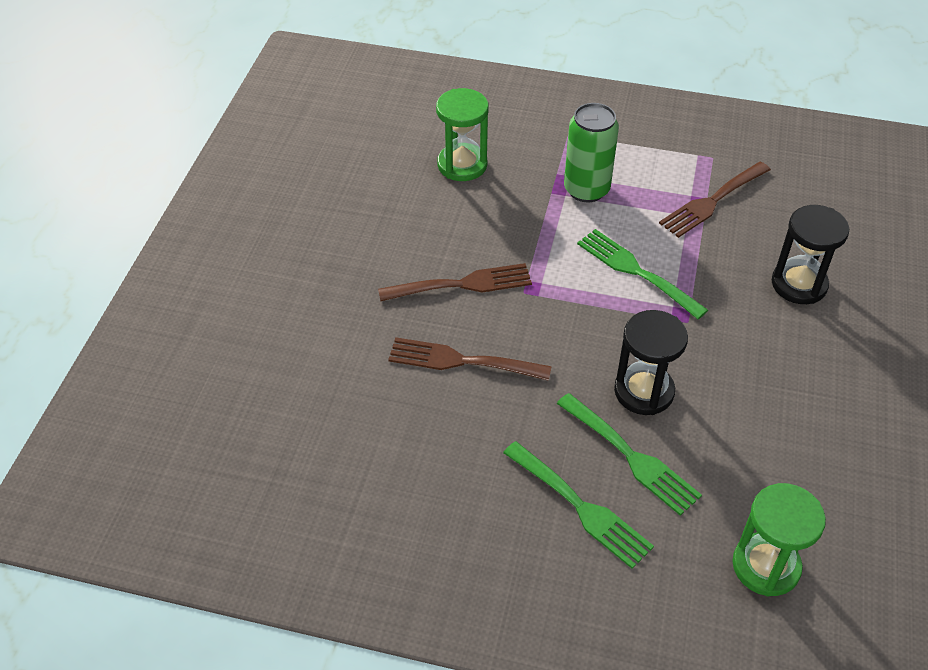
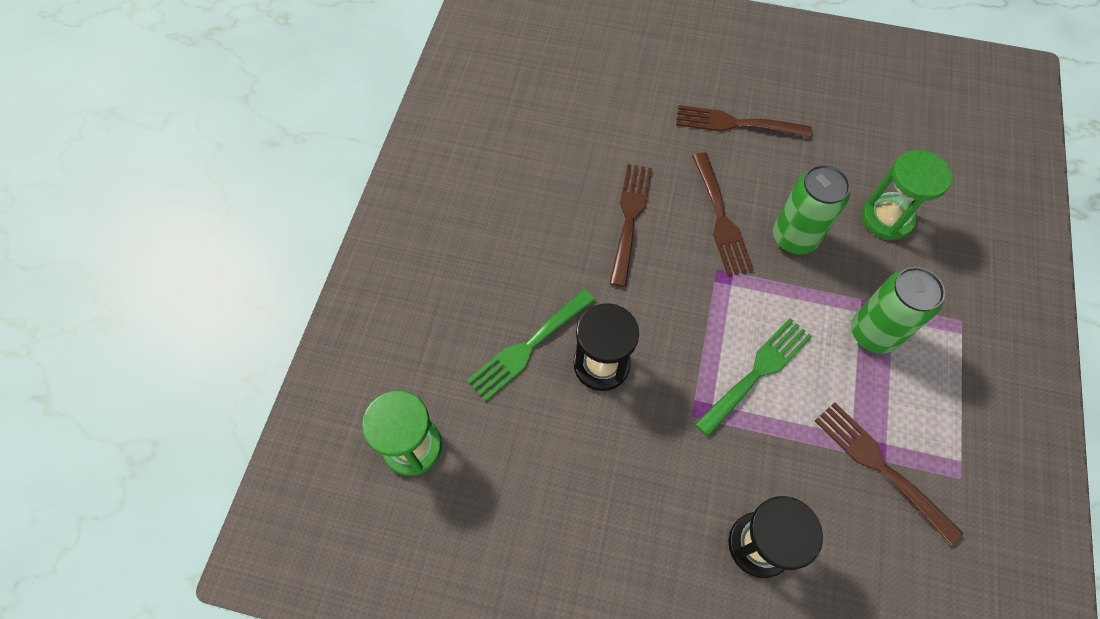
camera: 90 degrees right, 15 degrees up
(336, 263) = (735, 123): none -> brown fork
(485, 231) = (794, 237): none -> green can
(581, 507) = (478, 303): green fork -> none

